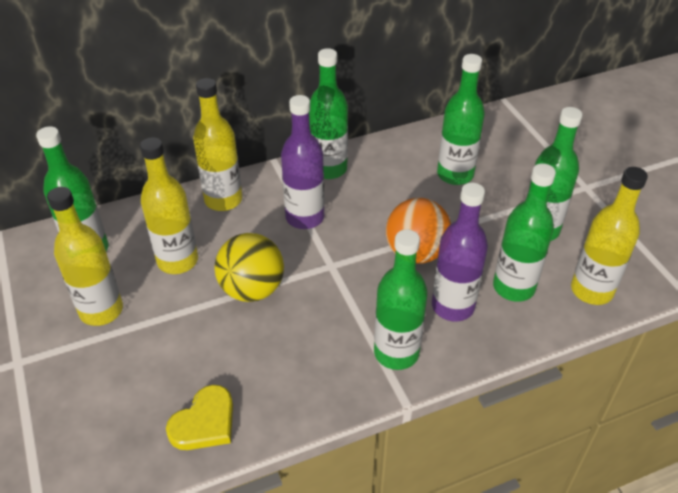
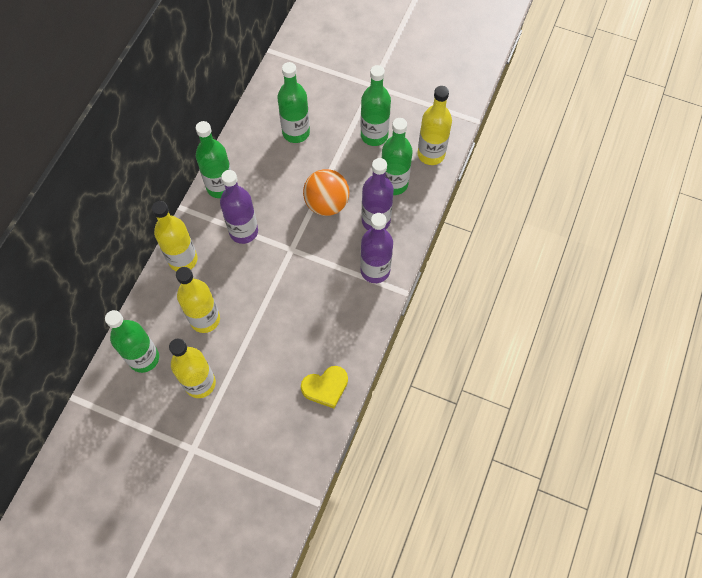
camera: 45 degrees left, 20 degrees up
(204, 422) = (325, 387): yellow heart -> yellow heart turned 75 degrees clockwise
(252, 289) = (266, 299): yellow ball -> none
(396, 353) = (375, 270): green bottle -> purple bottle

